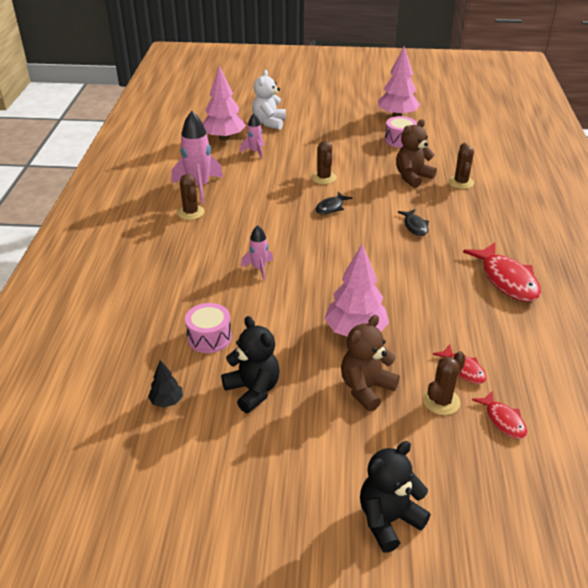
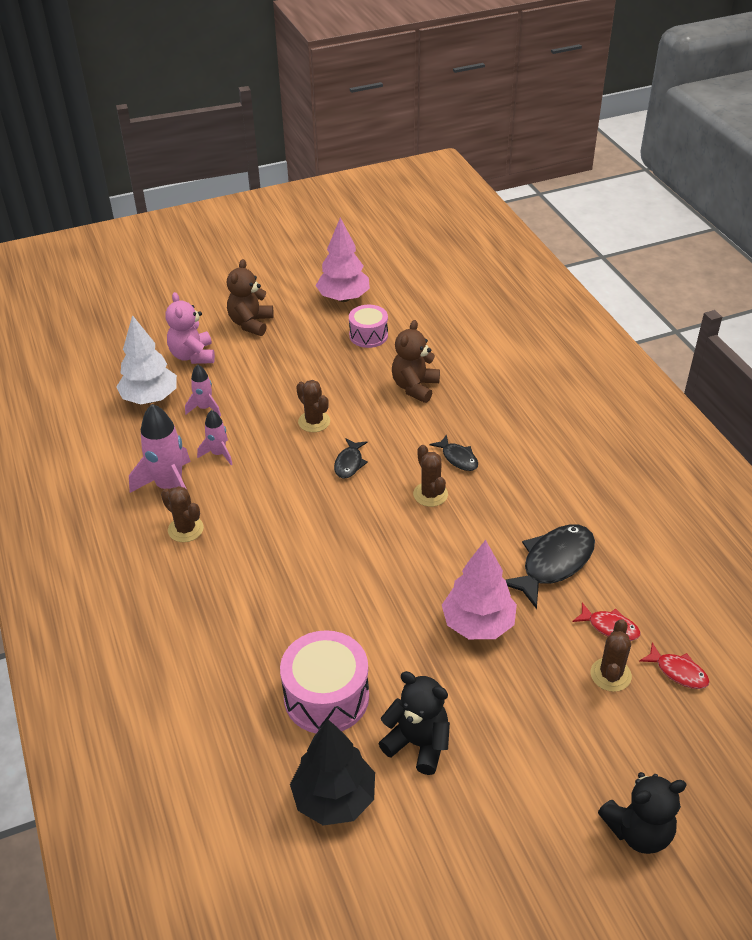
camera: 25 degrees left, 5 degrees up
(167, 401) = (334, 798): black tree -> black tree, size x2.04
(209, 337) = (326, 697): pink drum -> pink drum, size x1.58
(224, 138) = (150, 398): pink tree -> white tree
(259, 269) = (322, 581): pink rocket -> pink rocket (218, 454)
(269, 123) = (193, 356): white teddy bear -> pink teddy bear
(366, 388) = (530, 691): brown teddy bear -> brown teddy bear (251, 323)
(388, 520) = (638, 831): black teddy bear -> black teddy bear turned 135 degrees counterclockwise
(445, 313) = (553, 563): none -> black fish
(461, 182) = (472, 378): brown cactus -> brown cactus (430, 494)
(506, 280) = (590, 497): red fish -> none

